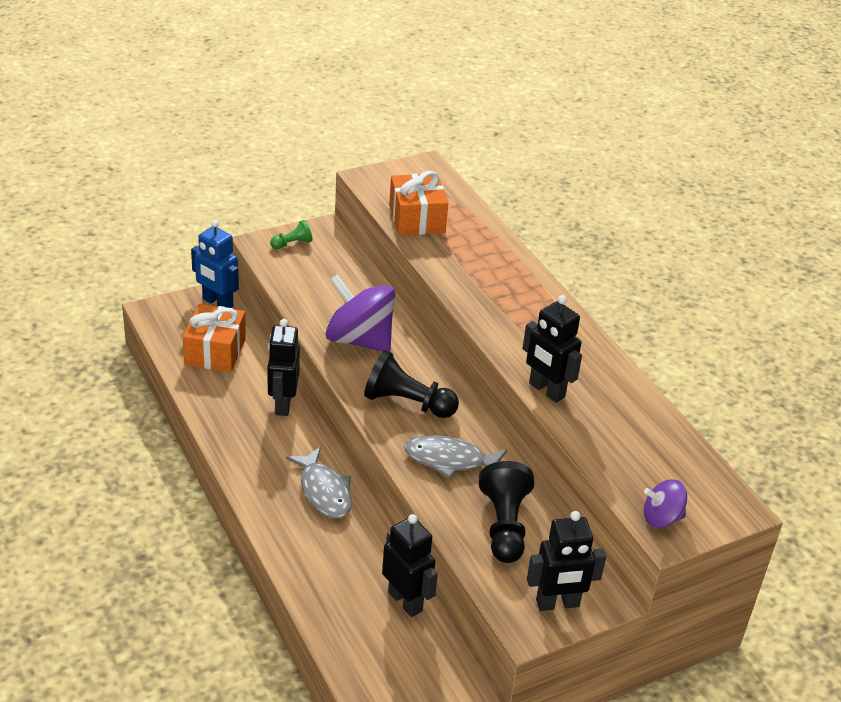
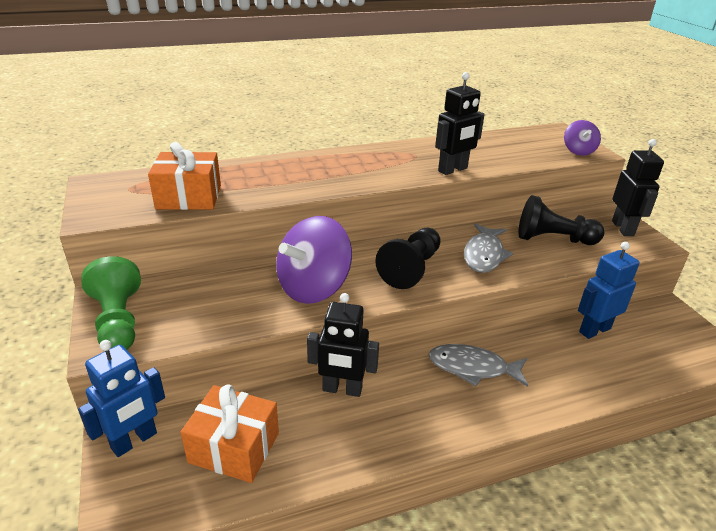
camera: 80 degrees left, 5 degrees down
(292, 243) = (118, 321): green pawn -> green pawn, size x1.96
(324, 491) = (472, 368): grey fish -> grey fish turned 150 degrees counterclockwise
(405, 601) = (594, 330): black robot -> blue robot

